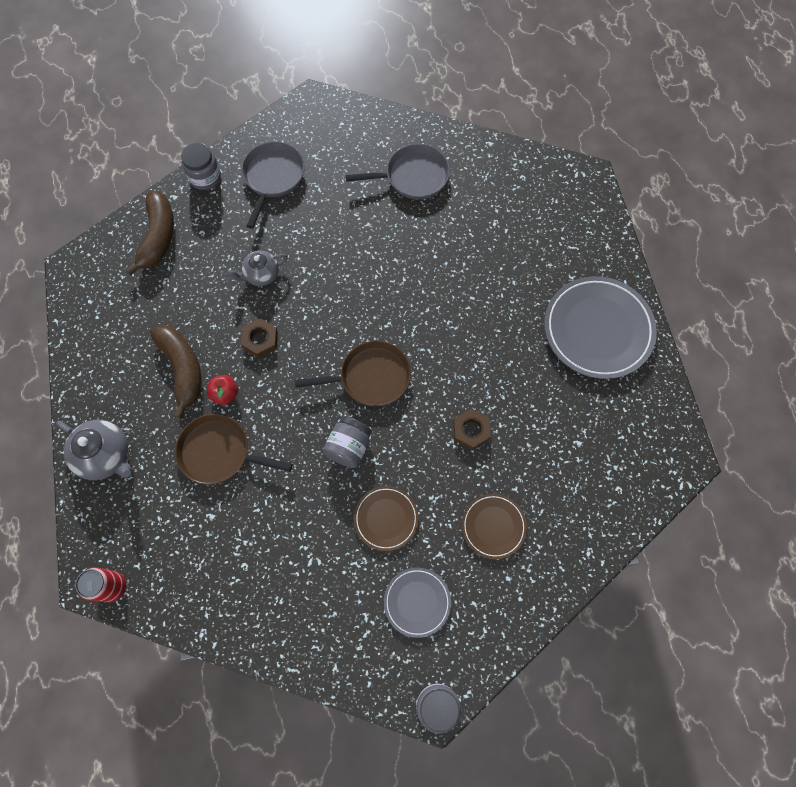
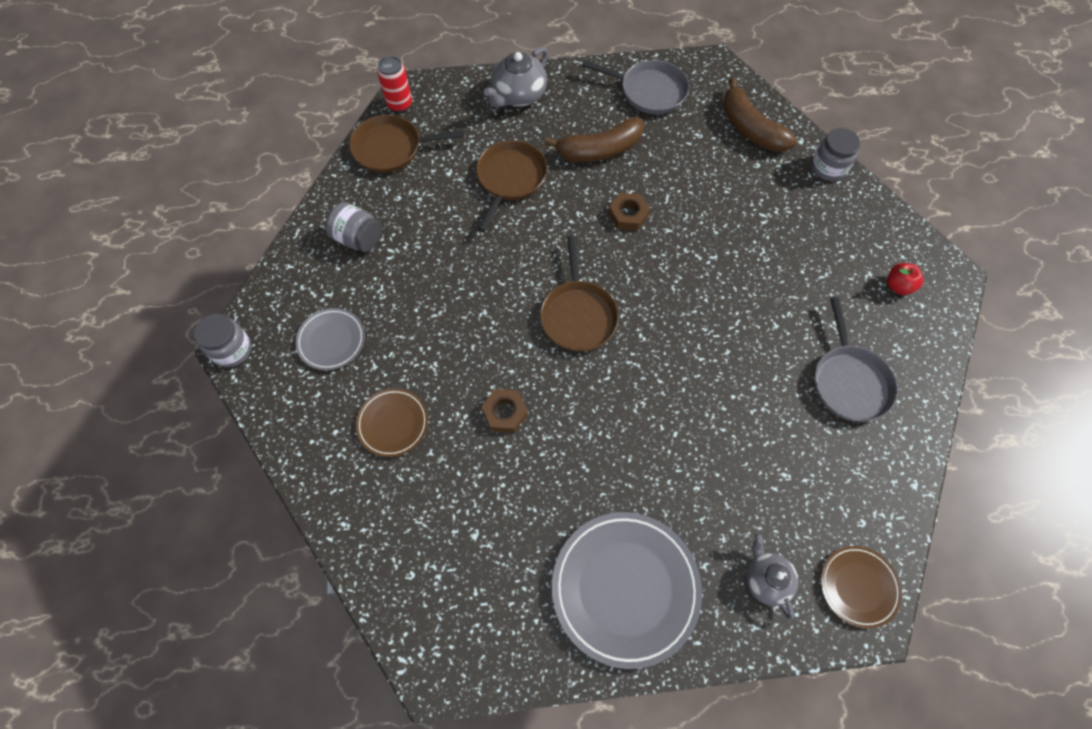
camera: 95 degrees right, 5 degrees down
(158, 236) = (750, 128): brown banana -> brown banana turned 45 degrees clockwise
(177, 584) = (391, 148): none -> brown pan
(225, 394) = (570, 184): red apple -> red apple (898, 286)
(261, 274) = (706, 217): grey teapot -> grey teapot (766, 579)
(273, 177) = (833, 231): grey pan -> grey pan (649, 91)
(349, 447) = (501, 289): grey jar -> grey jar (358, 238)
(386, 518) = (420, 319): brown plate -> brown plate (858, 587)

